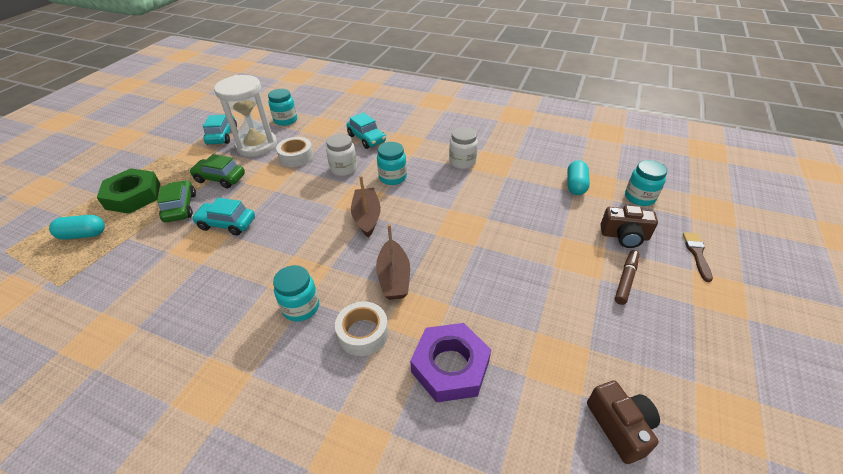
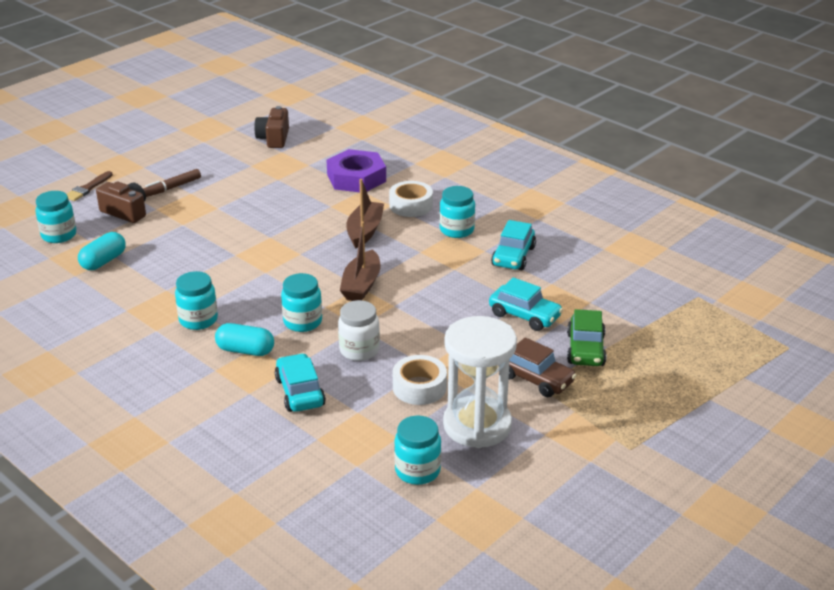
camera: 160 degrees left, 10 degrees down
(83, 235) = (699, 344): turquoise capsule -> turquoise capsule (245, 350)
(133, 196) = (656, 382): green nut -> none
(220, 178) = (535, 379): green car -> brown car
(222, 135) = (535, 465): turquoise car -> turquoise car (513, 256)
(462, 162) = (198, 320): white jar -> turquoise jar

